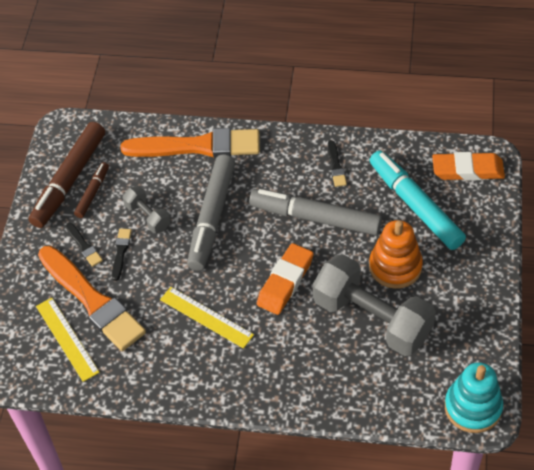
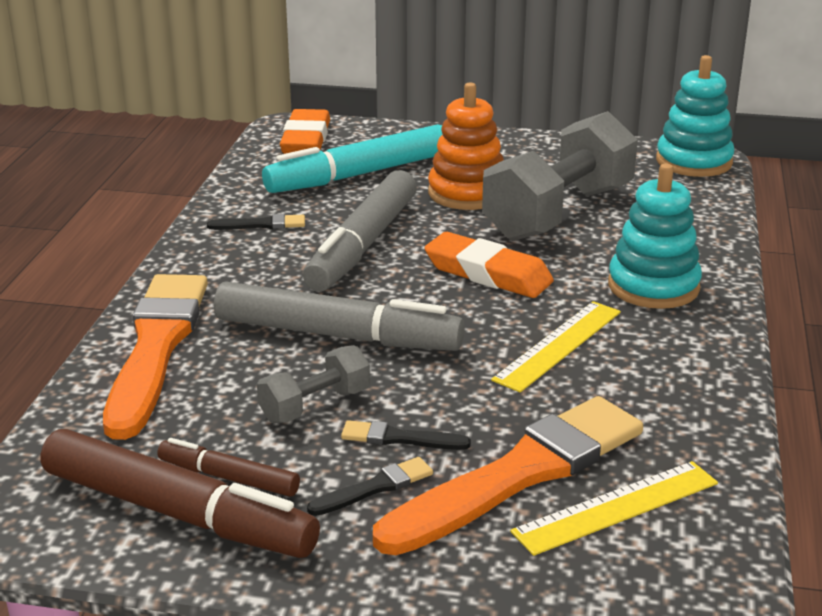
camera: 90 degrees left, 25 degrees down
(276, 367) = (653, 286): none -> turquoise stacking toy

